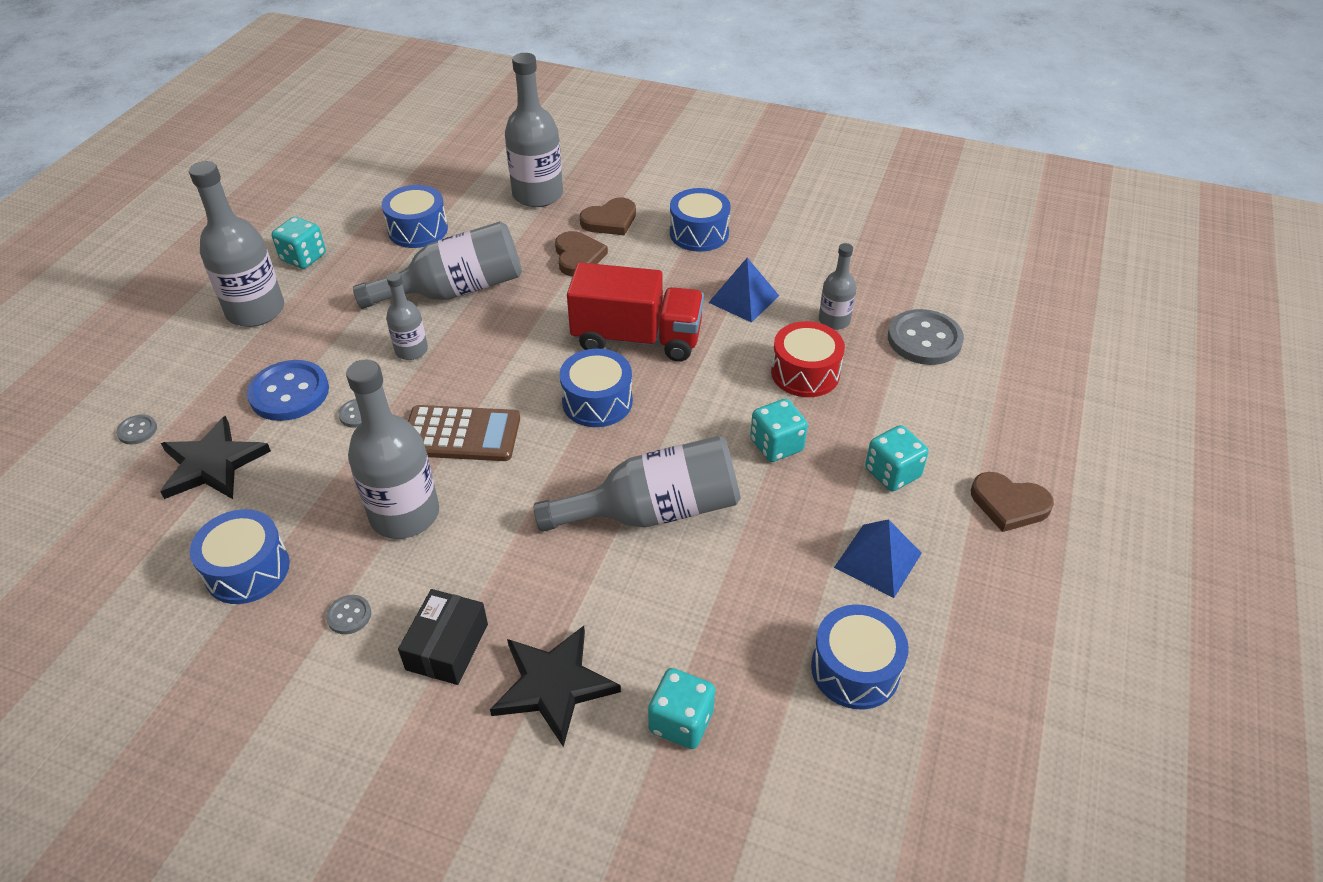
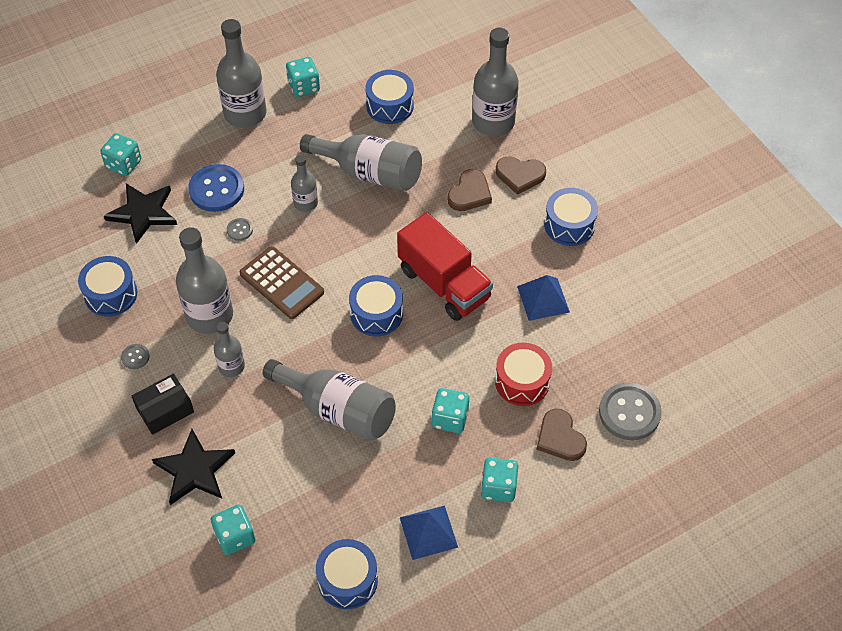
camera: 40 degrees right, 10 degrees up
(137, 430) = (124, 164): grey button -> turquoise dice
(834, 320) = (584, 356): grey bottle -> grey bottle (231, 366)
(1009, 504) = (546, 559): brown heart -> brown heart (560, 438)

